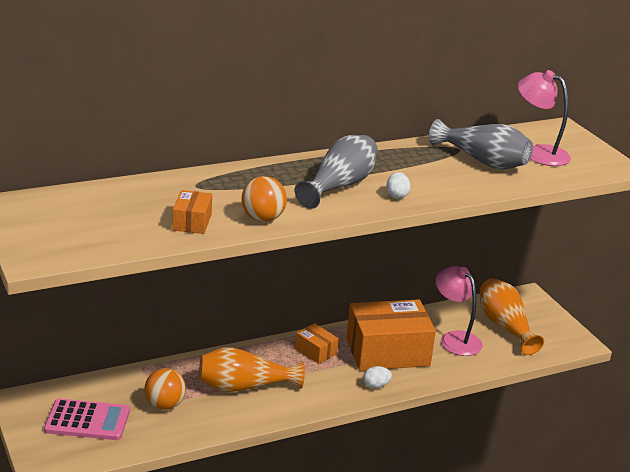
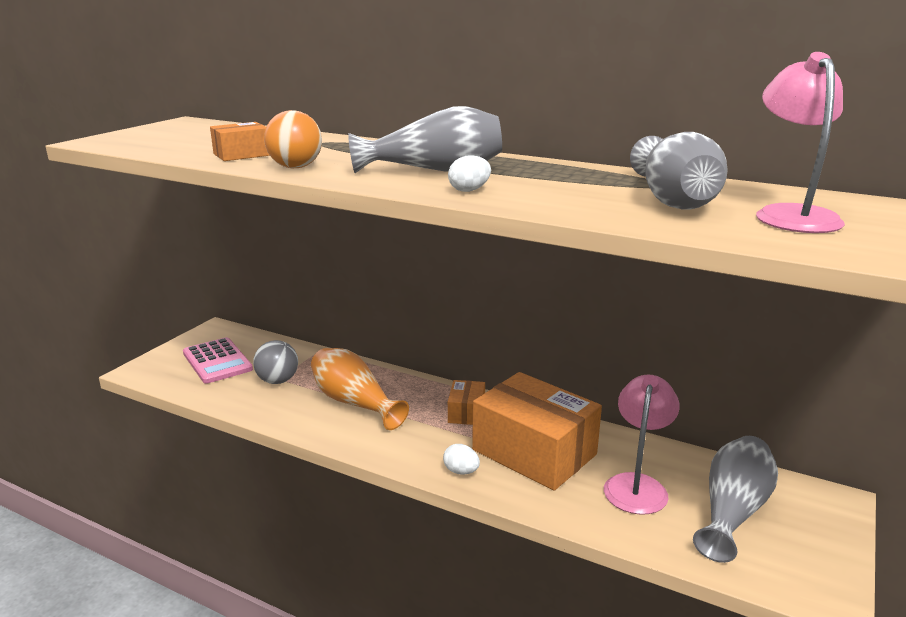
camera: 55 degrees right, 5 degrees down
(165, 405) = (278, 381): orange ball -> grey ball
(505, 326) = (733, 511): orange vase -> grey vase

